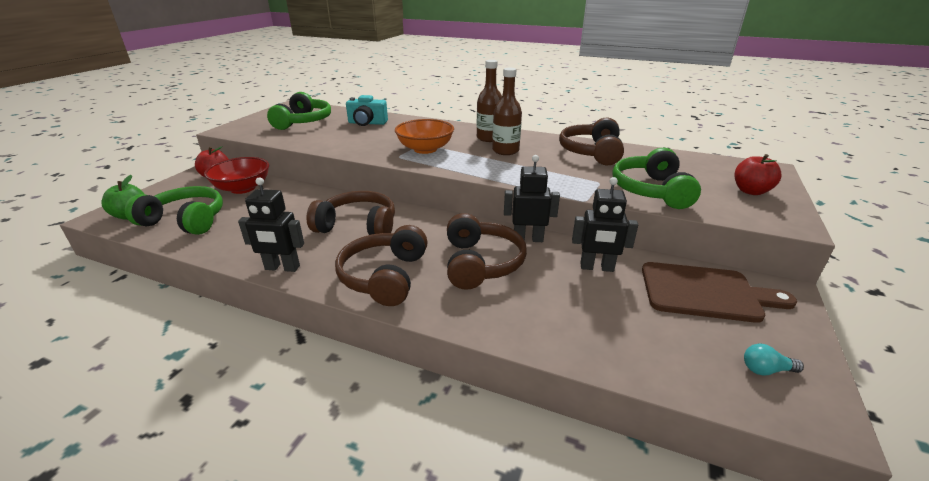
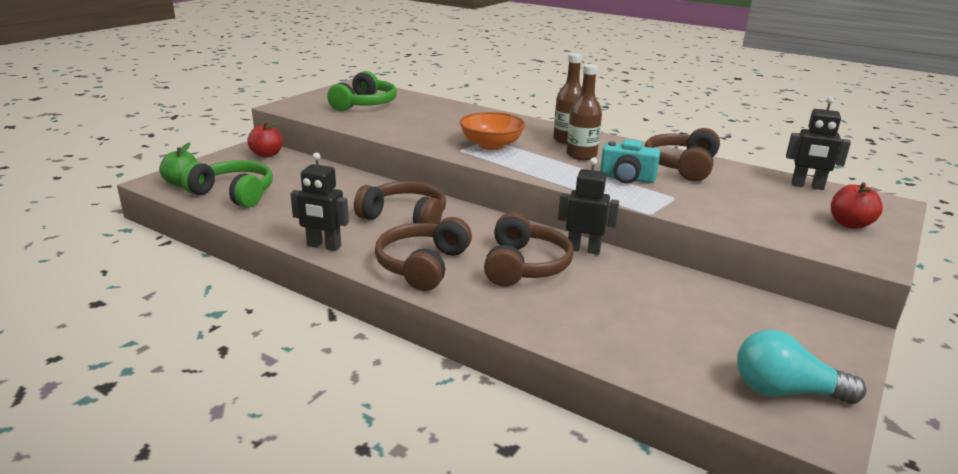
camera: 10 degrees right, 5 degrees down
(243, 188) = (292, 169): red bowl -> none
(367, 123) = (434, 112): turquoise camera -> turquoise camera (627, 178)
(596, 267) = (648, 284): black robot -> black robot (807, 186)
(651, 191) = (730, 212): green headphones -> none
(705, 292) = (759, 321): brown cutting board -> none
(766, 370) = (785, 391): turquoise light bulb -> turquoise light bulb, size x2.07

